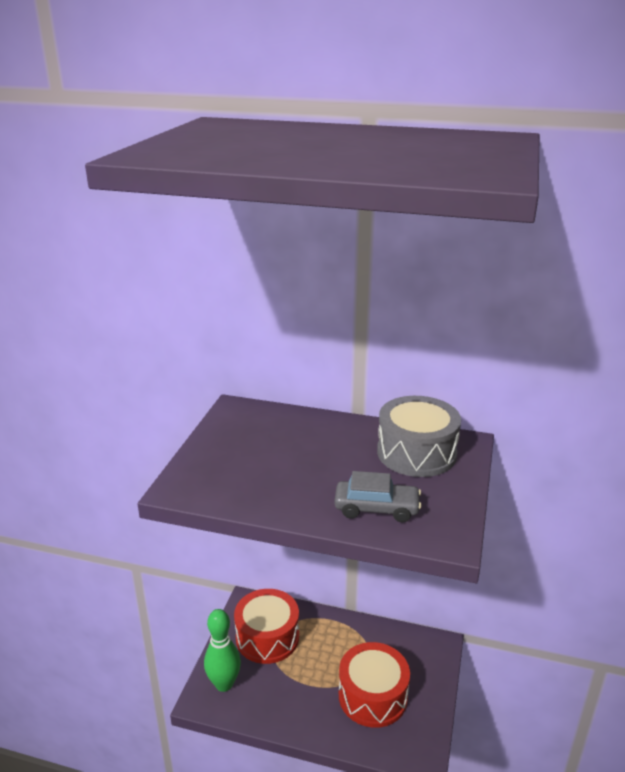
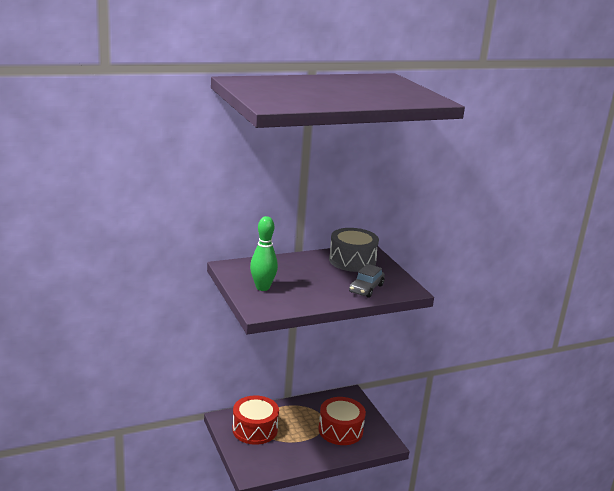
camera: 40 degrees left, 5 degrees down
(224, 684) = (255, 461): green bowling pin -> green bowling pin (262, 287)
(376, 508) = (366, 288): grey car -> grey car turned 150 degrees clockwise

